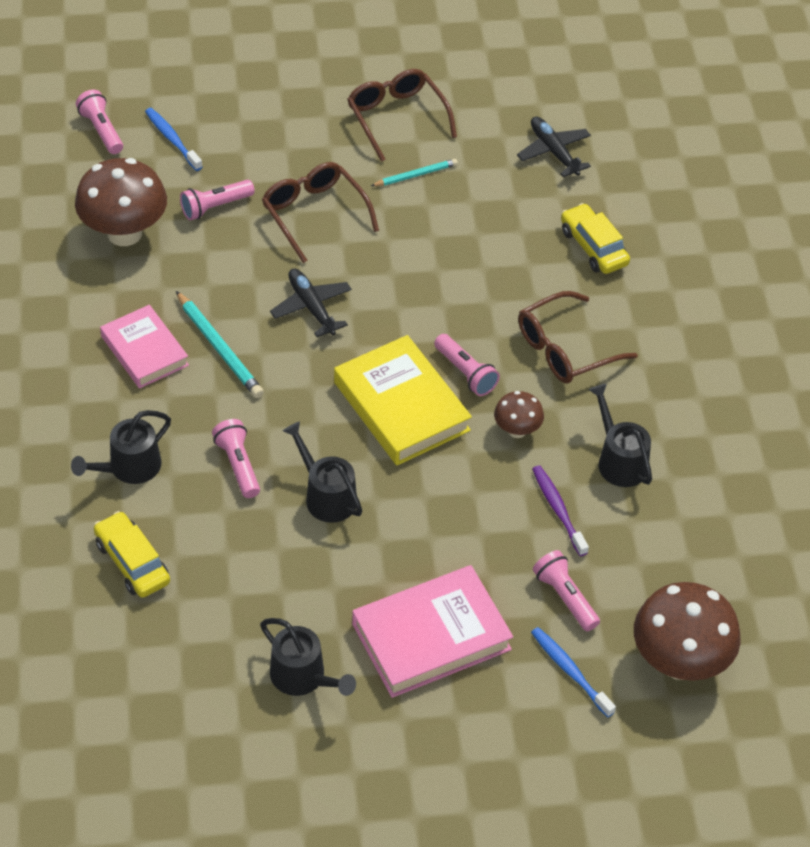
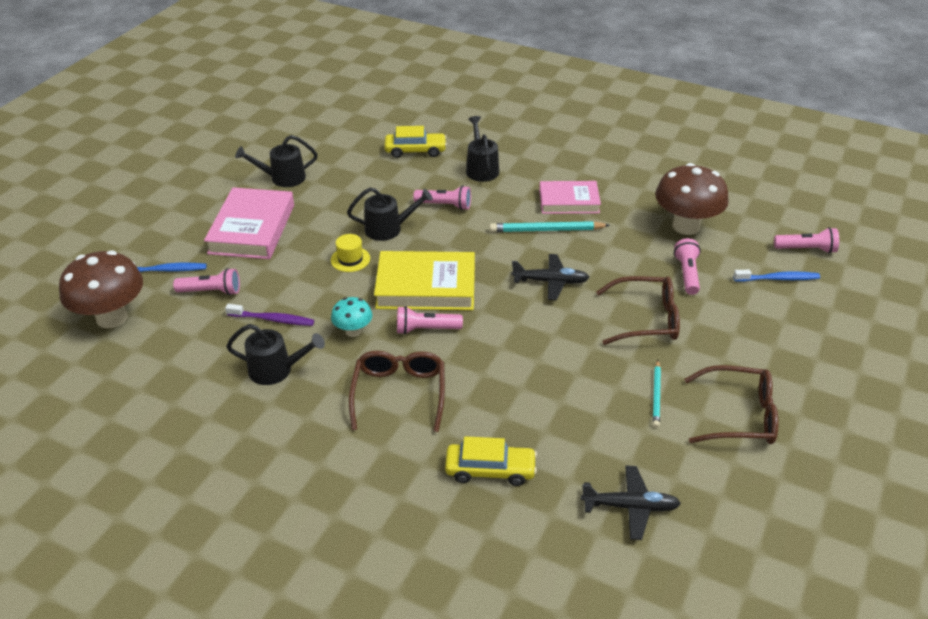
camera: 125 degrees right, 10 degrees down
(409, 500) = (350, 259): none -> yellow hat
(517, 430) = (353, 331): brown mushroom -> turquoise mushroom

